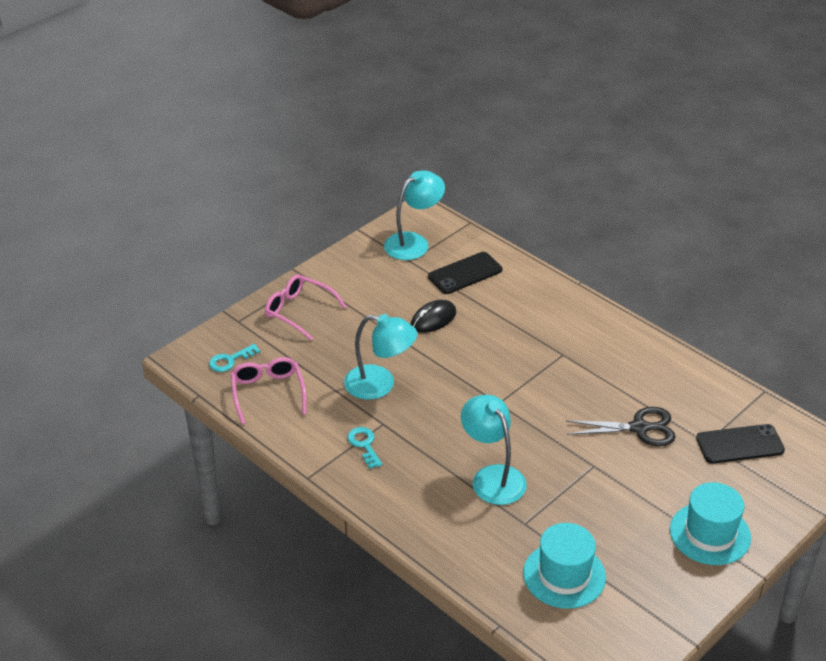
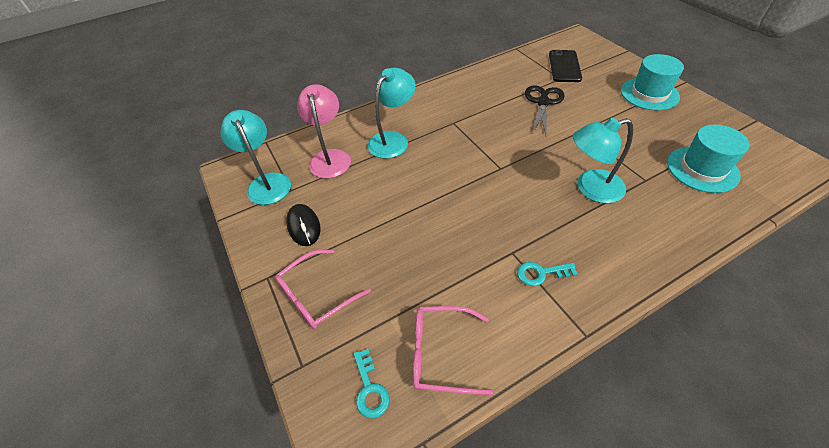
camera: 70 degrees left, 10 degrees up
(380, 385) = (456, 244): turquoise lamp -> turquoise lamp (393, 139)
(433, 319) = (379, 188): black mouse -> black mouse (304, 226)
(465, 273) = (330, 157): black phone -> pink lamp

